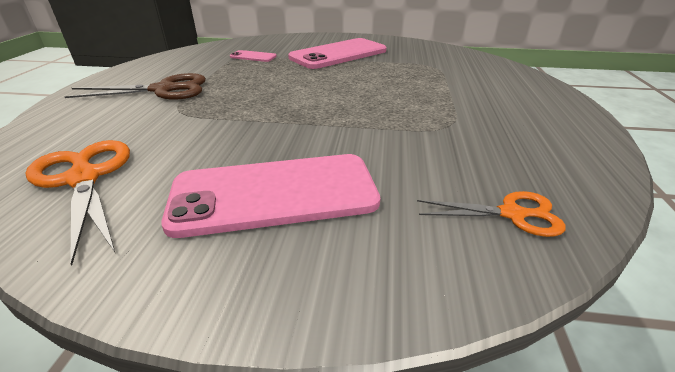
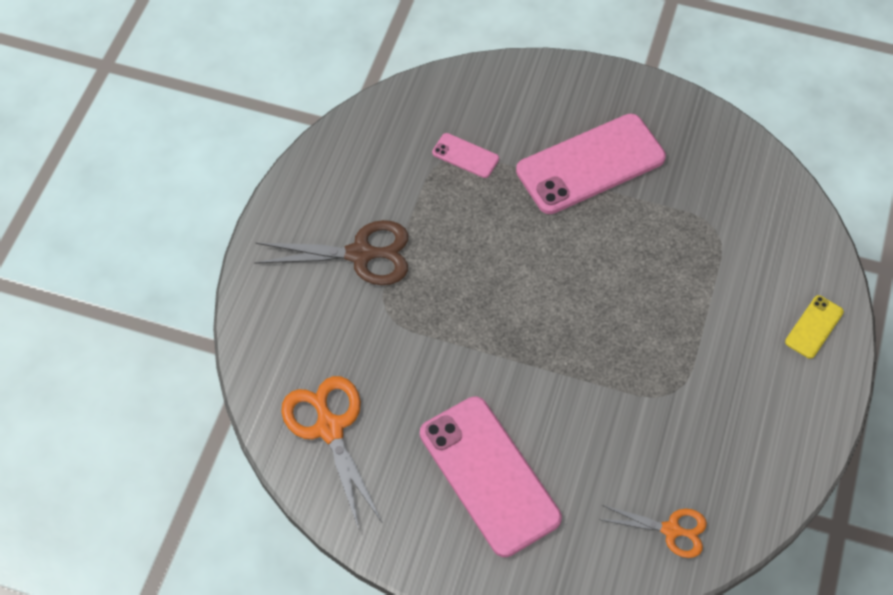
camera: 10 degrees right, 25 degrees up
(274, 194) = (489, 475): pink phone -> pink phone turned 60 degrees clockwise
(535, 91) = (814, 327): none -> yellow phone

